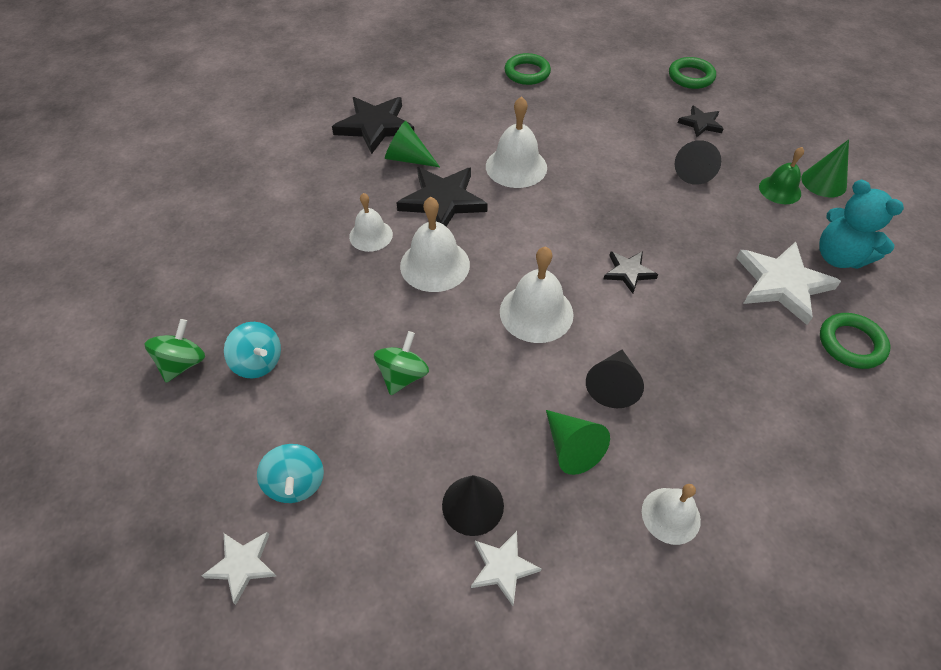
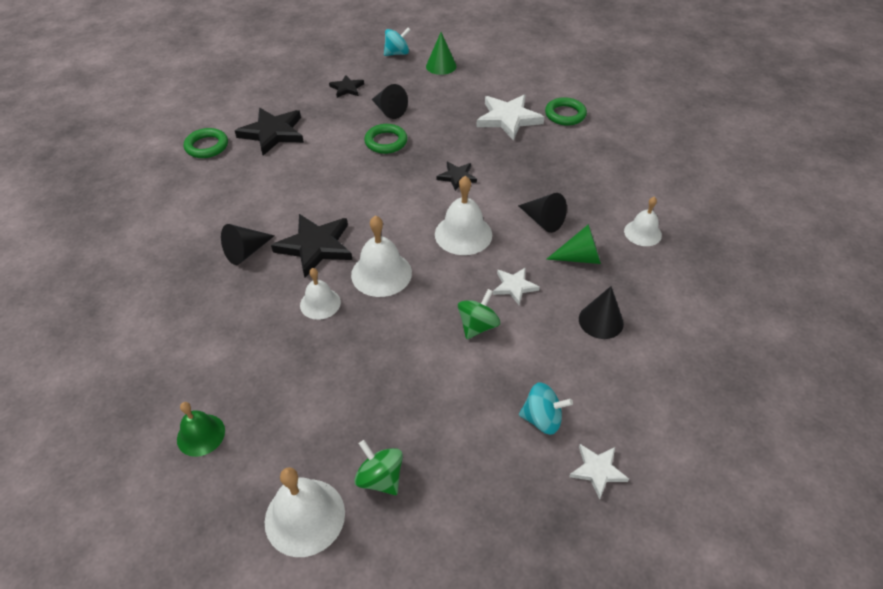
camera: 65 degrees left, 5 degrees down
(258, 362) = (412, 418): turquoise spinning top -> turquoise spinning top (397, 53)
(375, 126) = (183, 261): black star -> black star (273, 133)
(403, 375) = (477, 326): green spinning top -> green spinning top turned 75 degrees clockwise
(407, 158) = (246, 252): green cone -> black cone
(503, 567) = (649, 320): white star -> white star (514, 286)
(516, 166) = (312, 192): white bell -> white bell (305, 516)
(691, 77) = (295, 71): green ring -> green ring (386, 142)
(780, 190) = (434, 85): green bell -> green bell (201, 435)
(839, 257) = (502, 89): turquoise teddy bear -> none

